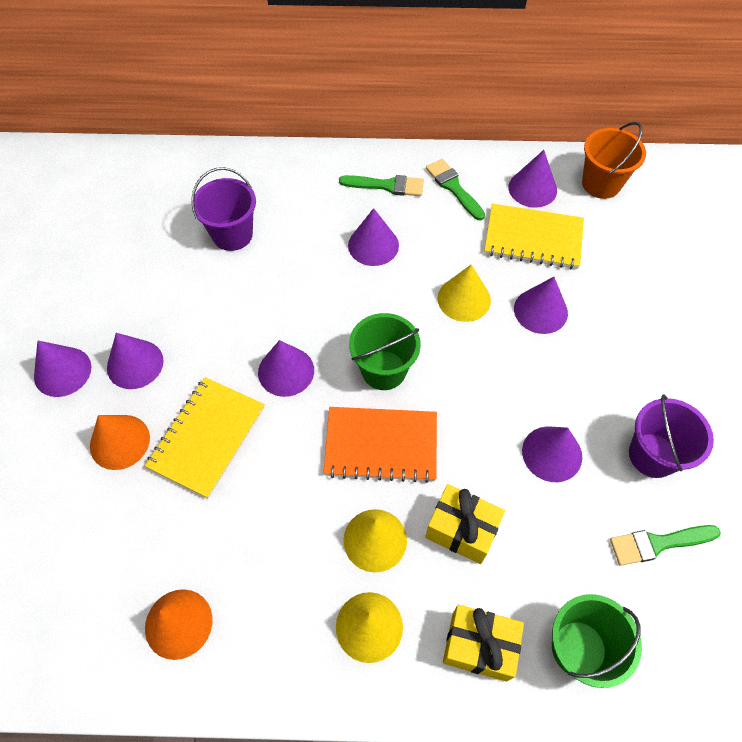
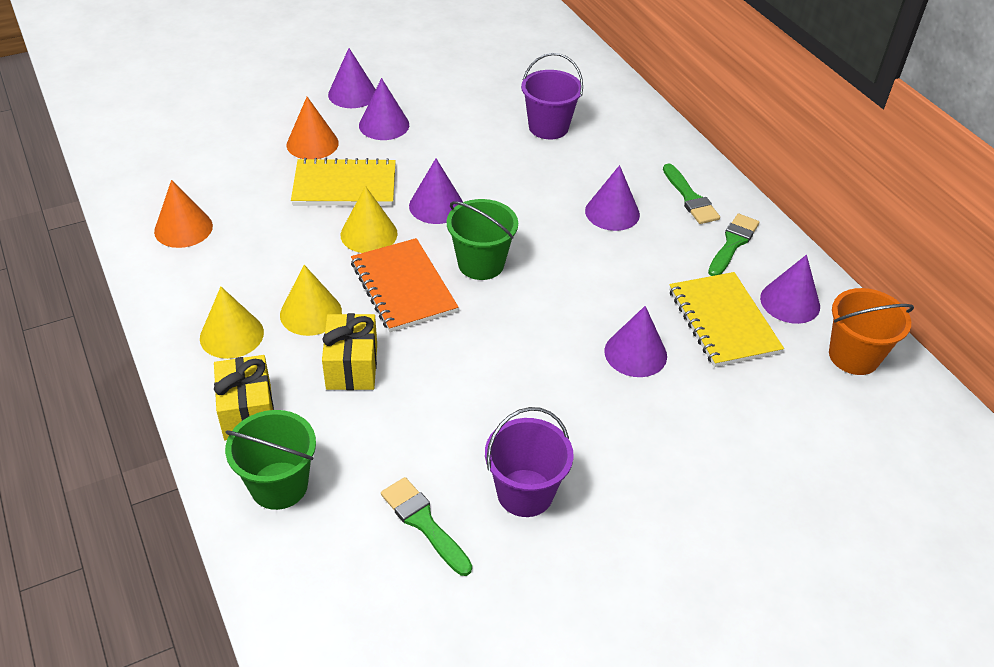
camera: 60 degrees right, 15 degrees down
(464, 299) = (602, 292): yellow cone -> yellow cone (369, 234)
(552, 453) = (472, 409): purple cone -> none

